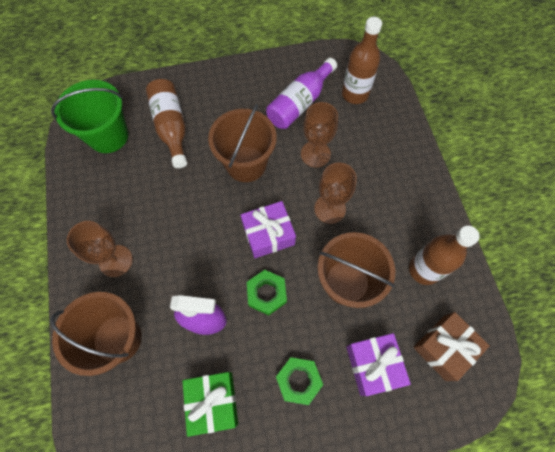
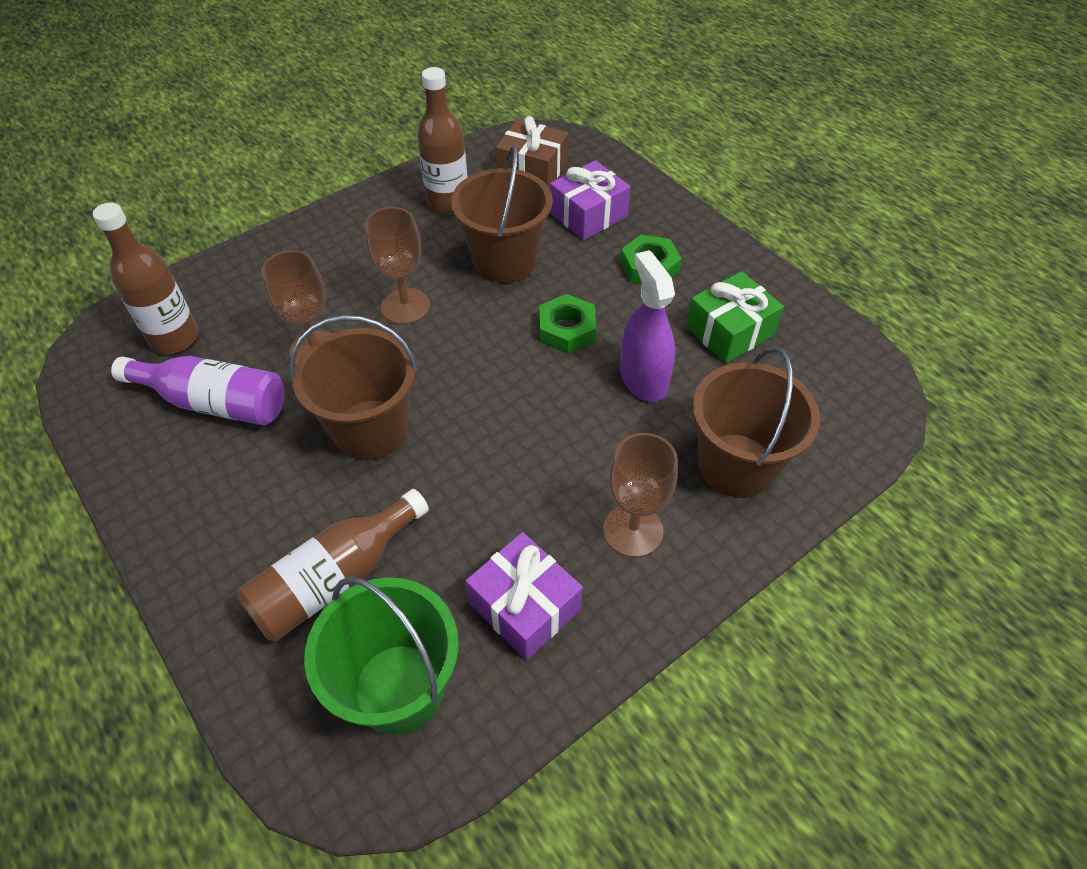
camera: 115 degrees left, 15 degrees down
(268, 234) = (480, 358): purple gift -> purple gift (524, 606)

